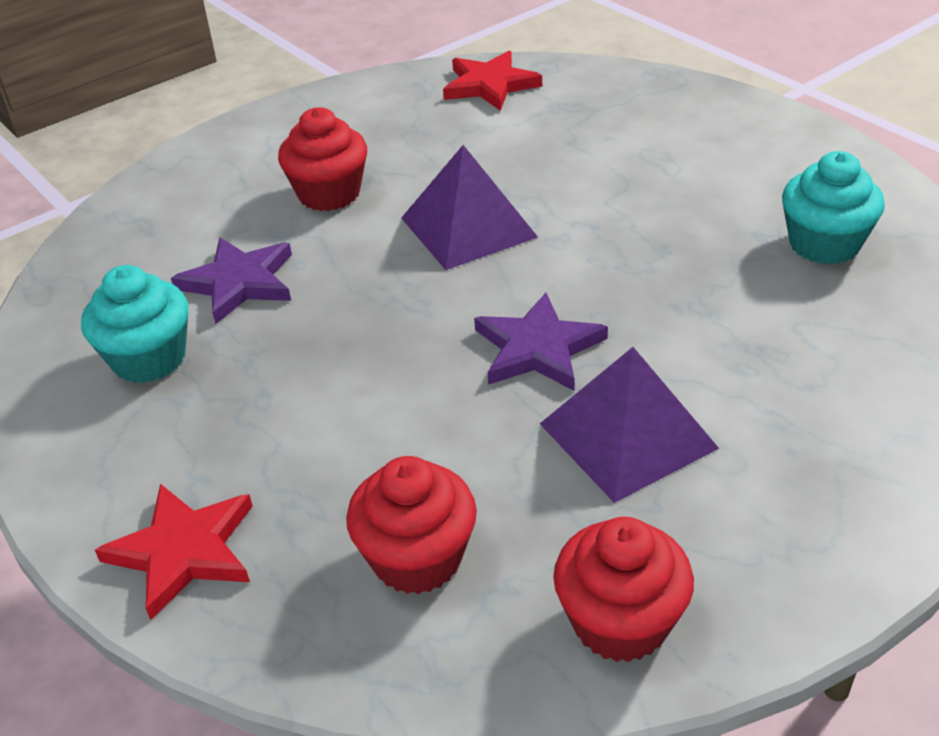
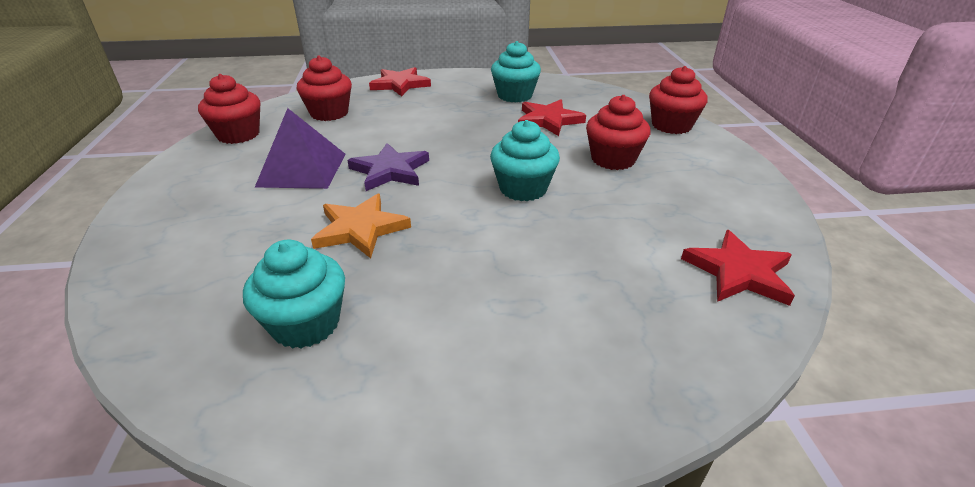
camera: 120 degrees right, 5 degrees down
(179, 181) = (671, 125): none -> red cupcake
(238, 282) = (548, 120): purple star -> red star
(468, 227) = (523, 189): purple pyramid -> turquoise cupcake
(677, 295) = (360, 229): none -> orange star

